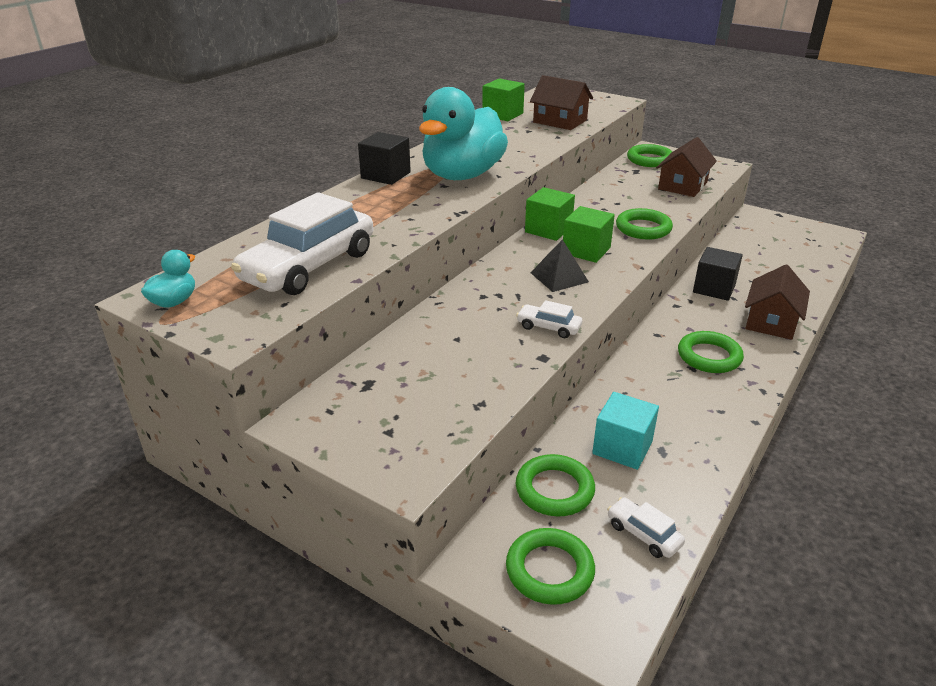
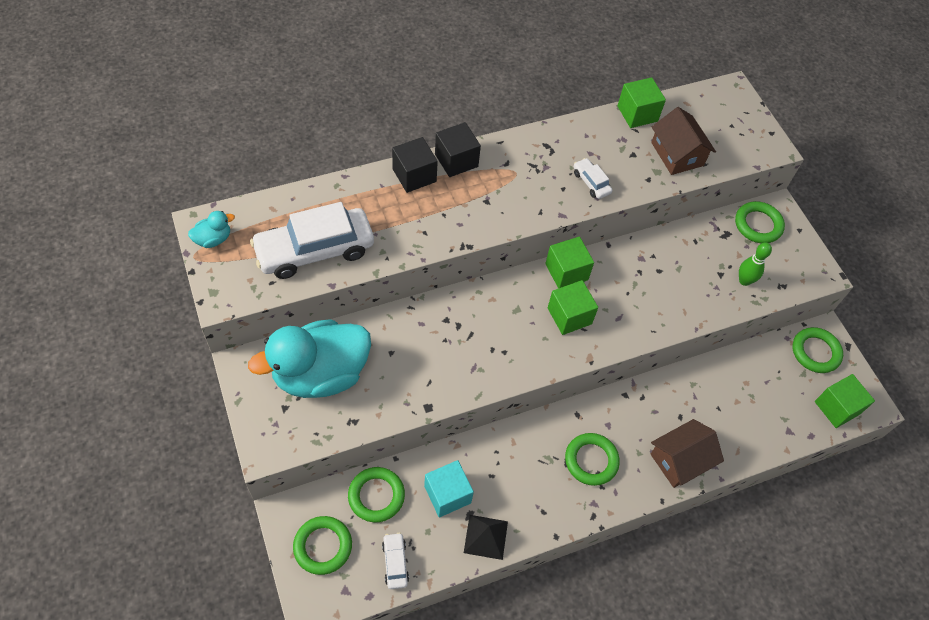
camera: 30 degrees right, 25 degrees up
(462, 175) = (513, 195): turquoise duck -> turquoise duck (320, 374)
(548, 327) = (459, 381): white car -> white car (591, 182)
(559, 277) = (518, 334): black pyramid -> black pyramid (486, 537)
(643, 228) = (643, 317): green ring -> green ring (815, 352)
(682, 185) = (744, 281): brown house -> green bowling pin
(714, 288) = (676, 397): black cube -> black cube (414, 175)
(821, 245) = (837, 407): none -> green cube

